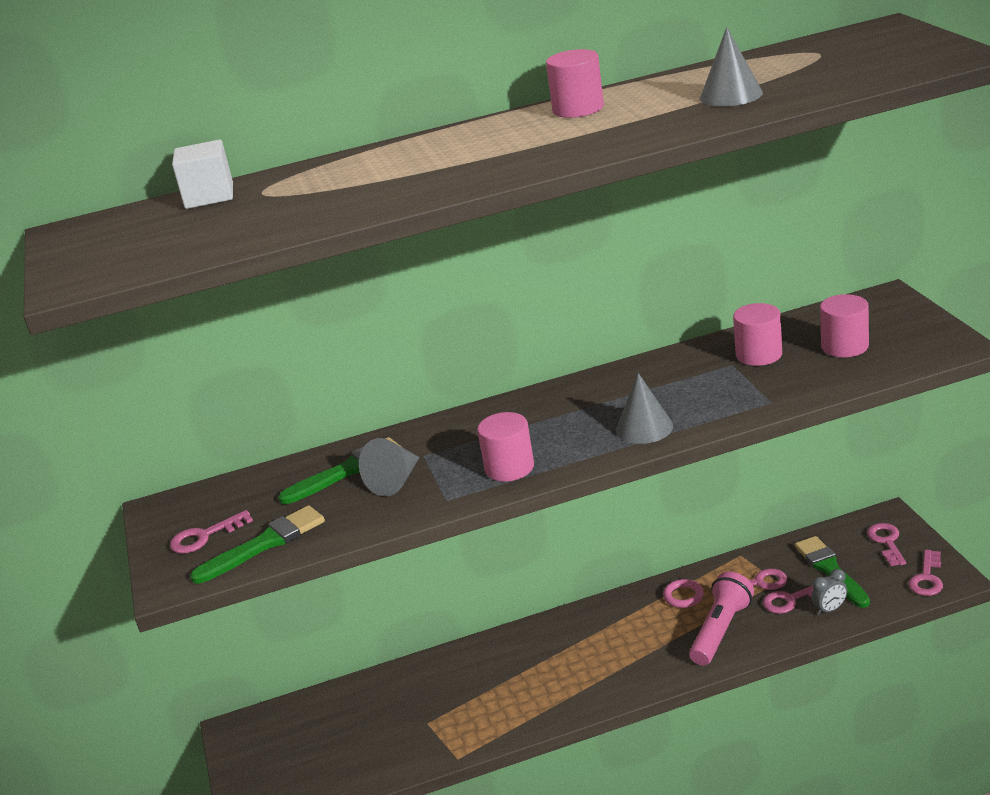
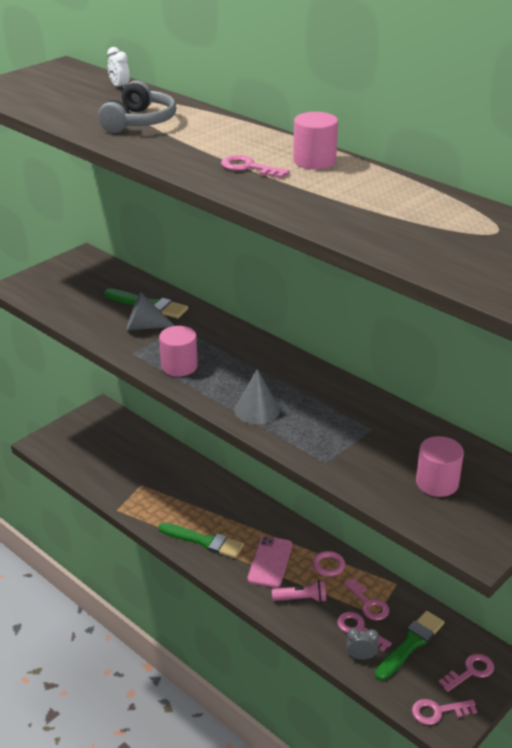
camera: 55 degrees right, 5 degrees up
(204, 536) = (61, 281): pink key -> pink key (249, 167)
(209, 196) = (119, 87): white cube -> white clock
(264, 544) = (61, 303): green brush -> green brush (204, 541)
(346, 188) = (139, 122): none -> grey headphones
(647, 640) = (270, 562): none -> pink phone
(721, 631) = (301, 598): pink flashlight -> pink flashlight, size x0.64
(731, 95) = (367, 213): grey cone -> none
(759, 355) = (395, 439): pink cylinder -> none
(829, 609) = (361, 657): grey clock -> grey clock turned 150 degrees clockwise

